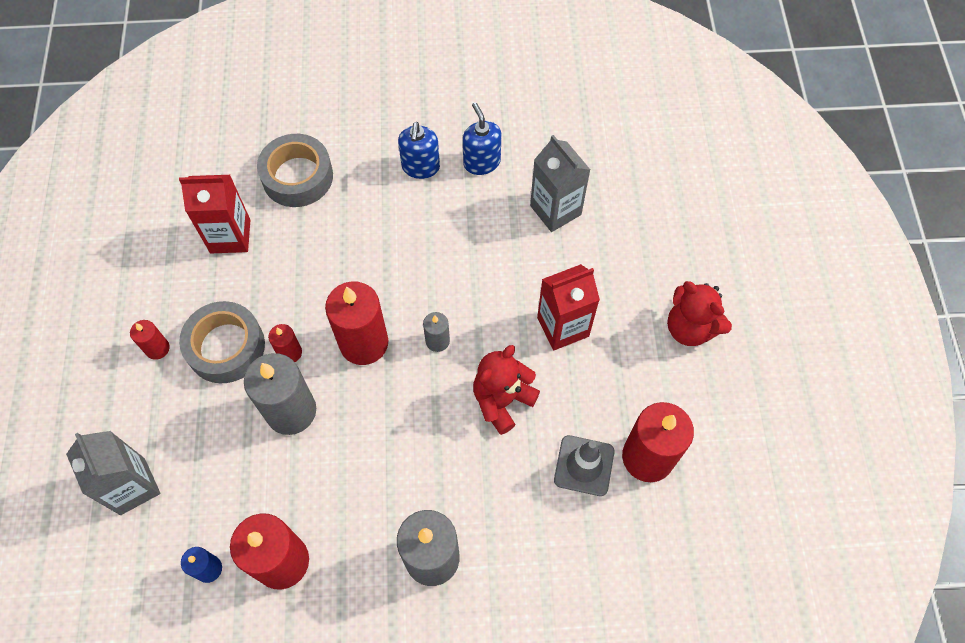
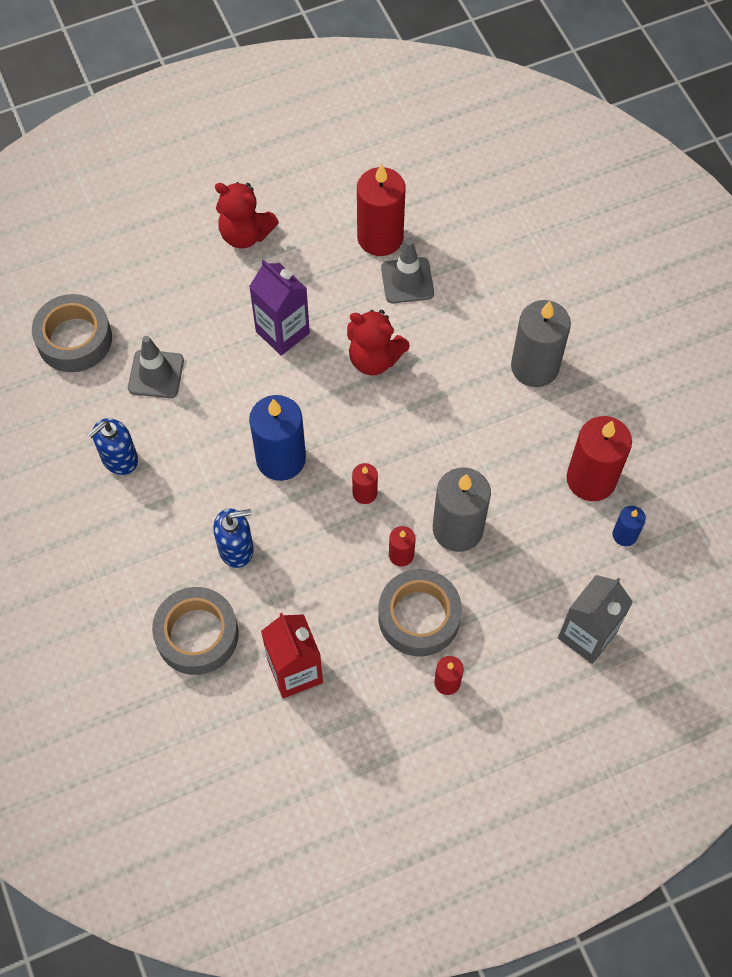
camera: 110 degrees left, 0 degrees up
(364, 343) = (364, 493): red candle -> red candle, size x0.49
(420, 167) = (144, 515): blue soap dispenser -> blue soap dispenser (236, 548)
(428, 284) = (281, 459): none -> blue candle
(437, 341) = (337, 430): grey candle -> none
(555, 210) = (156, 374): grey carton -> grey traffic cone
(563, 327) = (282, 332): red carton -> purple carton
(615, 157) = (74, 339): none -> grey tape
(690, 328) = (245, 234): red teddy bear -> red teddy bear turned 90 degrees clockwise

